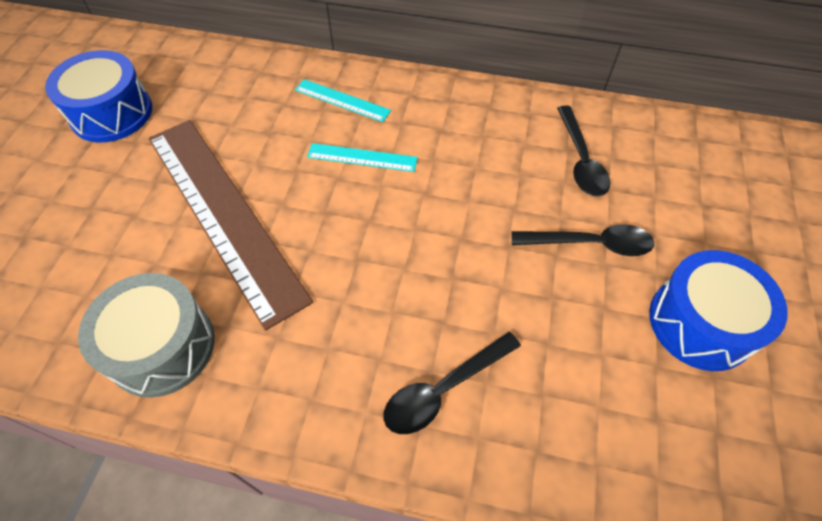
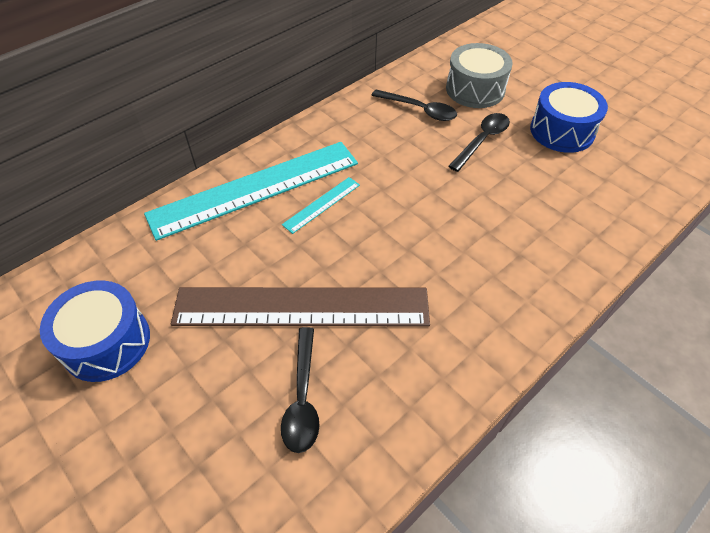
camera: 55 degrees left, 5 degrees down
(162, 346) = (397, 397): grey drum -> grey drum (475, 89)
(342, 100) = (255, 188): turquoise ruler -> turquoise ruler, size x2.38
(444, 389) = (534, 255): black spoon -> black spoon (302, 397)

